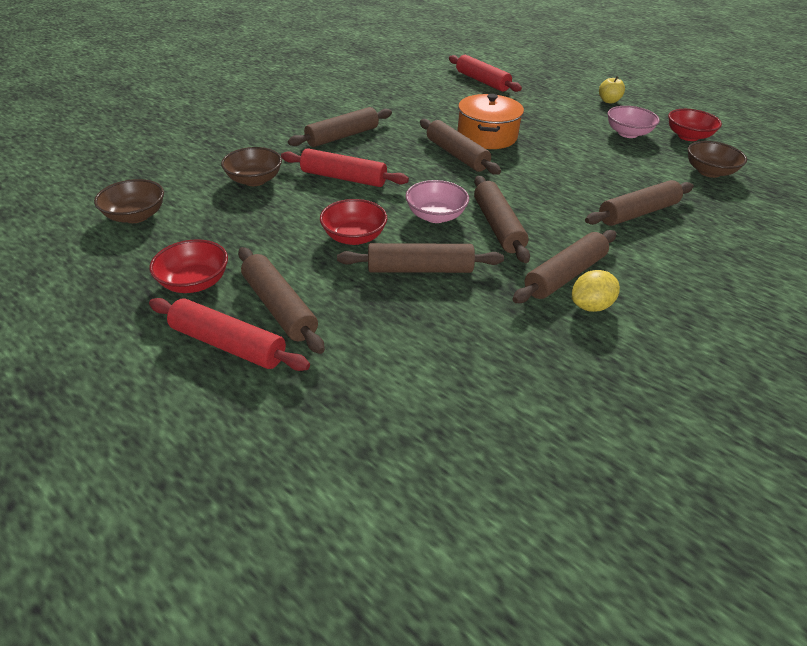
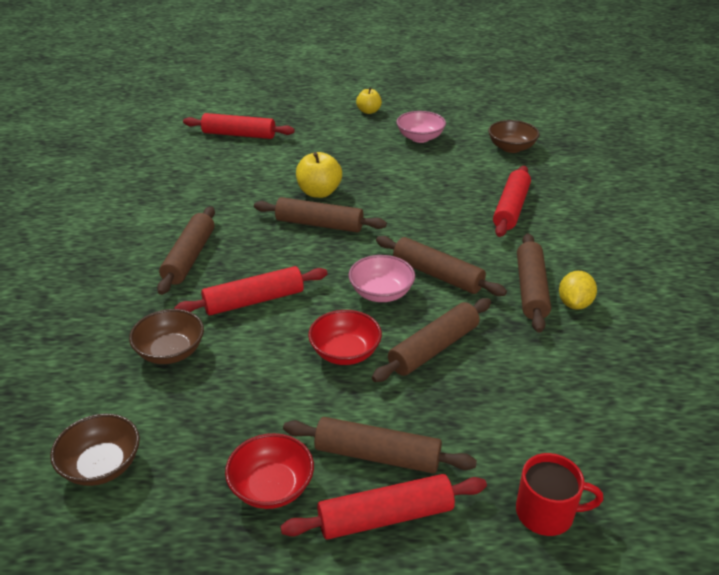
camera: 40 degrees left, 5 degrees down
(333, 423) = (546, 513): none -> red mug
(487, 136) = (319, 192): orange pot -> yellow apple
(638, 213) = (511, 208): brown rolling pin -> red rolling pin
(688, 136) = (462, 121): red bowl -> none

